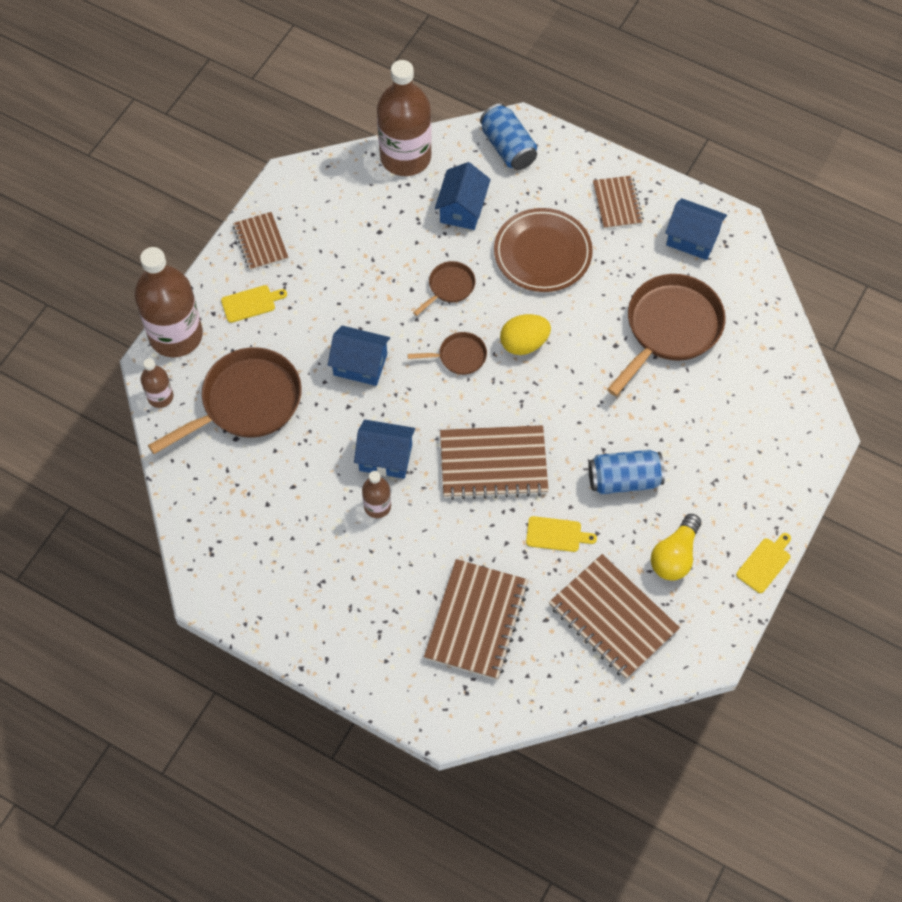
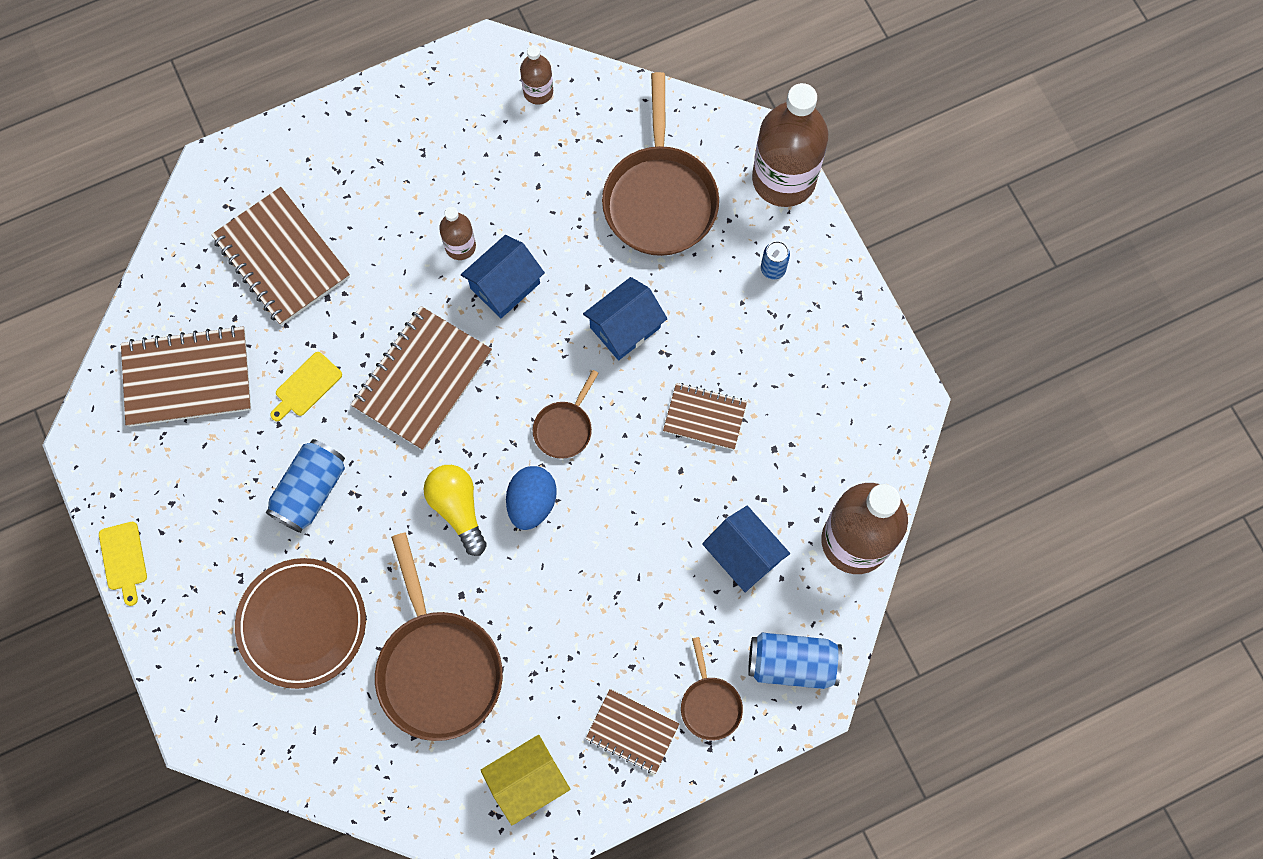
camera: 125 degrees right, 10 degrees up
(160, 397) = (722, 127): brown bottle -> brown bottle (538, 92)
(251, 303) = (773, 269): yellow cutting board -> blue can
(261, 242) = (842, 322): brown notebook -> brown notebook (704, 417)
(449, 287) = (653, 474): brown pan -> brown pan (710, 704)
(524, 343) = (532, 503): yellow egg -> blue egg
(542, 253) = (626, 601): brown plate -> brown plate (302, 624)
(675, 556) = (199, 479): yellow light bulb -> yellow light bulb (457, 508)
(692, 238) = (527, 781): blue house -> yellow house

